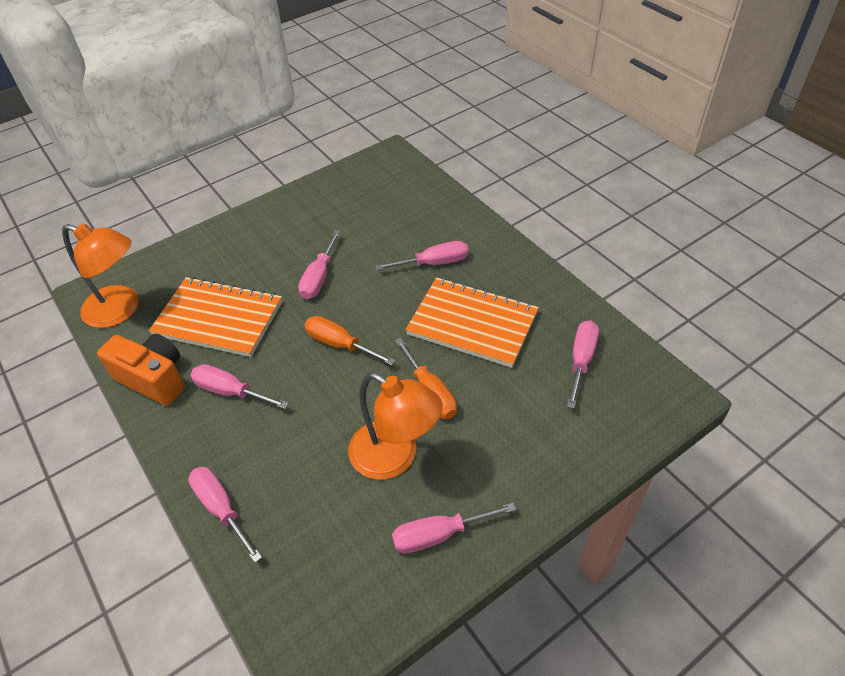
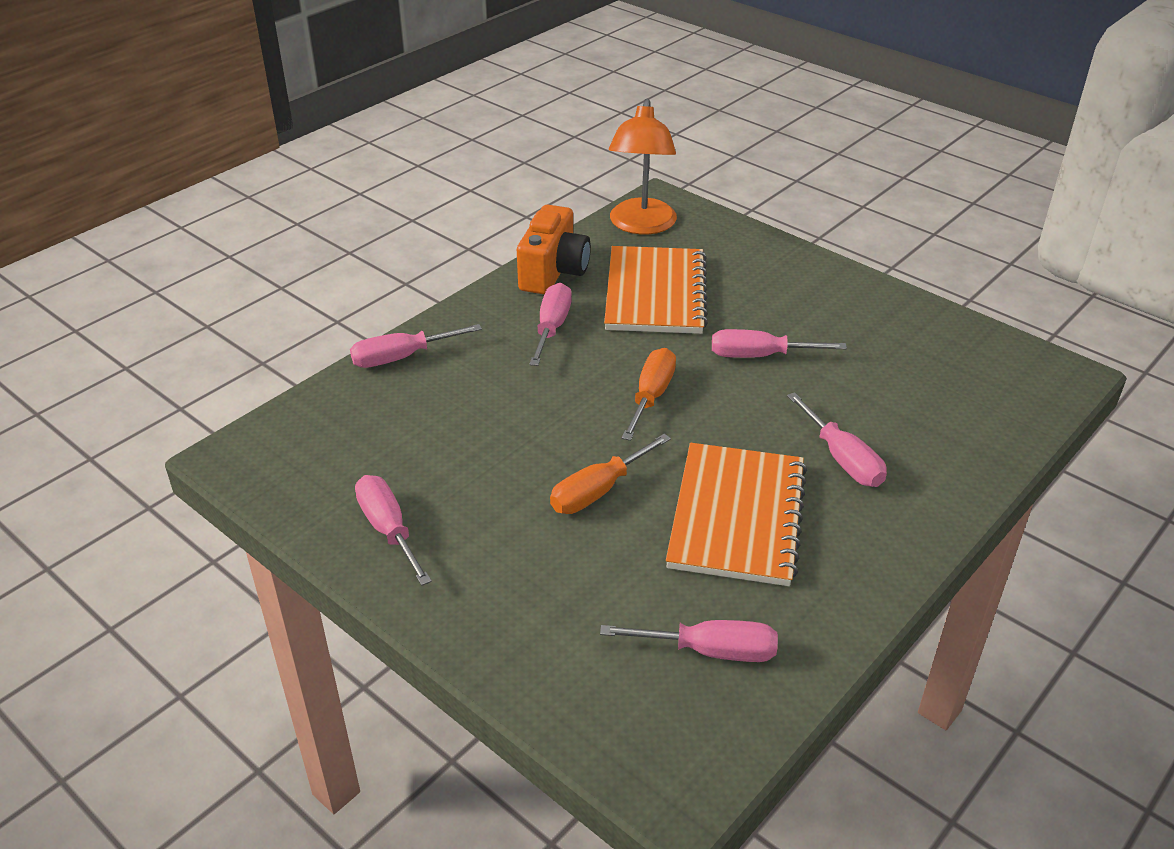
camera: 75 degrees right, 10 degrees down
(221, 508) = (401, 357): pink screwdriver -> pink screwdriver turned 150 degrees counterclockwise
(395, 457) = (490, 475): orange lamp -> none

